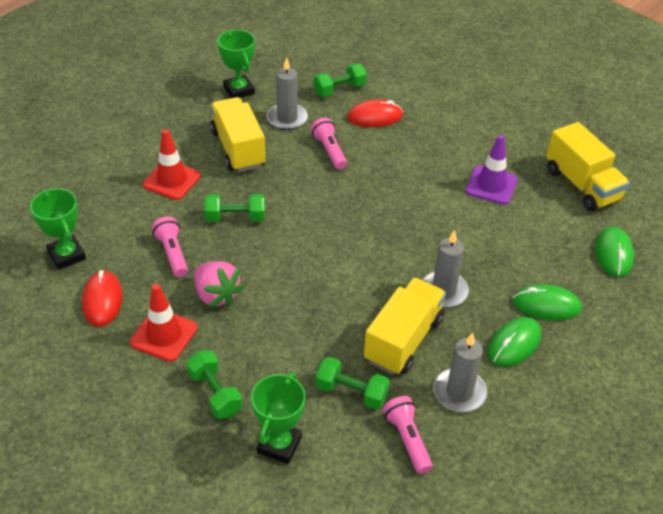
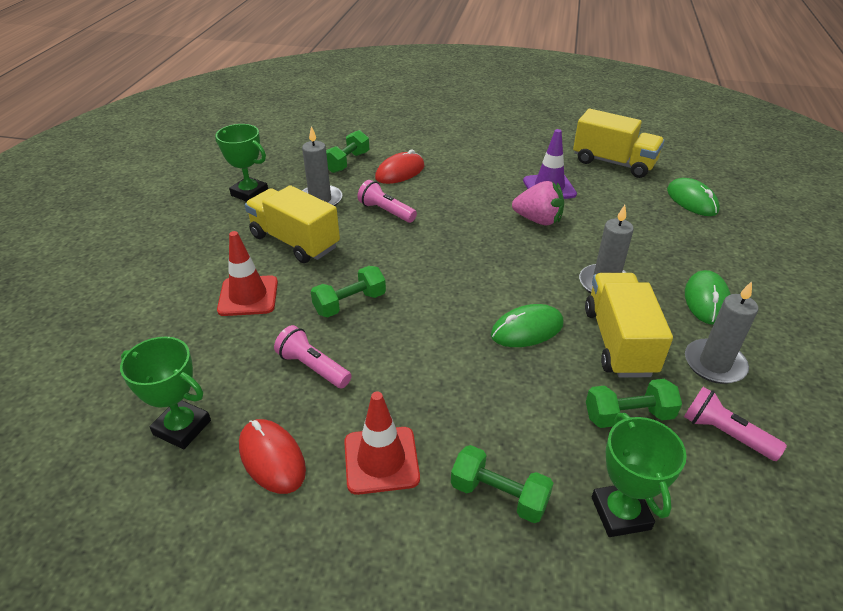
camera: 30 degrees left, 5 degrees down
(216, 295) = (401, 387): pink strawberry -> pink strawberry (538, 220)
(546, 305) = (692, 258): green mouse -> green mouse (527, 329)

